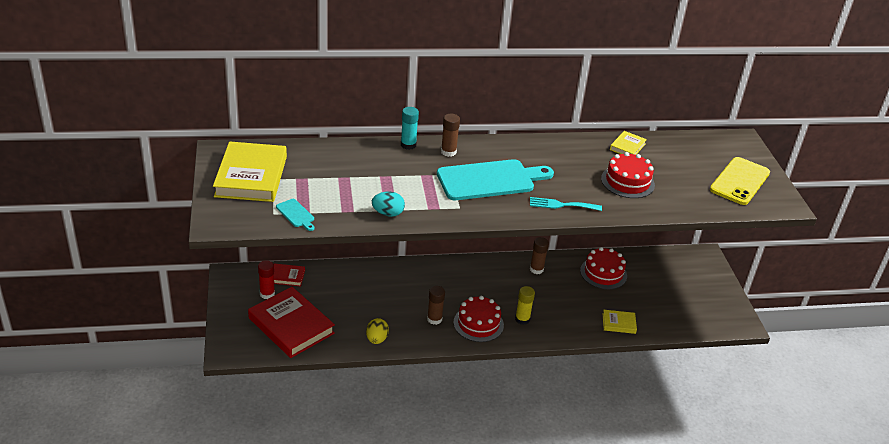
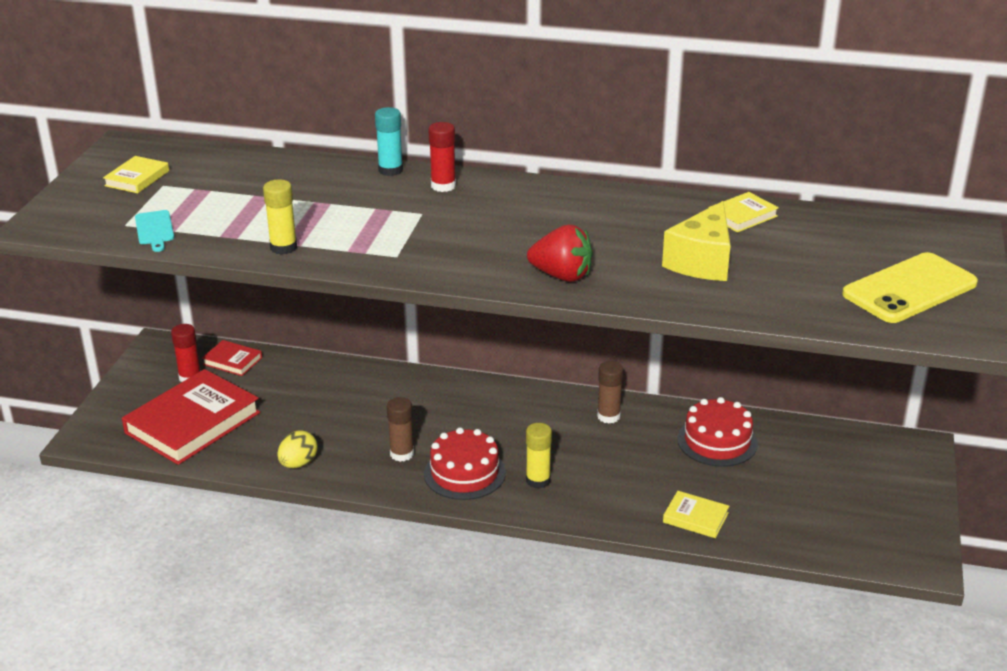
camera: 25 degrees right, 5 degrees down
(251, 176) = (137, 178): yellow book -> yellow book, size x0.47
(291, 326) = (193, 423): red book -> red book turned 60 degrees clockwise
(388, 213) = (283, 247): turquoise egg -> yellow glue stick
(448, 152) = (443, 186): brown glue stick -> red glue stick
(490, 180) = (475, 228): turquoise cutting board -> none
(561, 205) = (562, 276): turquoise fork -> red strawberry
(627, 182) = (702, 261): red cake -> yellow cheese

